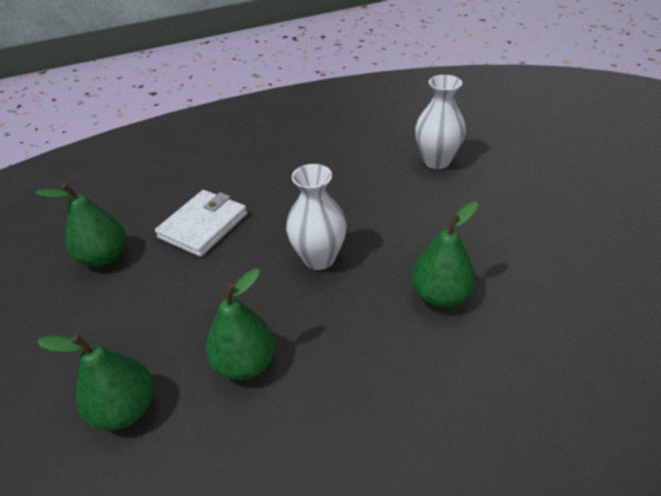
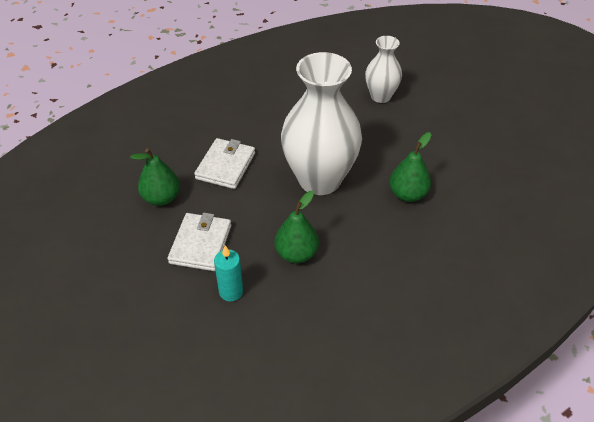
camera: 15 degrees left, 5 degrees up
(120, 328) = (200, 244): none -> white wallet
(125, 409) = (231, 291): green pear -> turquoise candle
(319, 258) = (319, 179): white vase -> white vase, size x1.88

